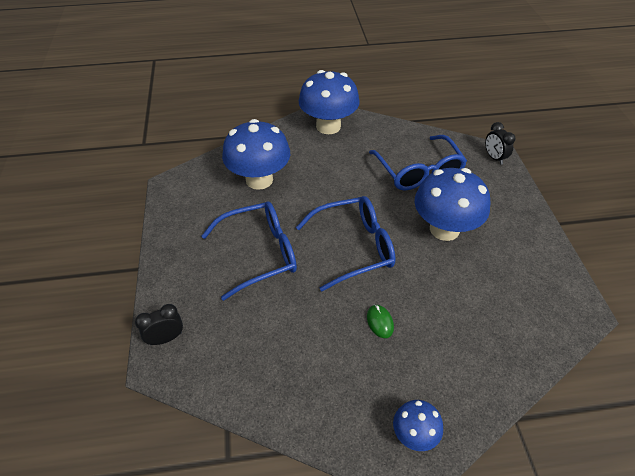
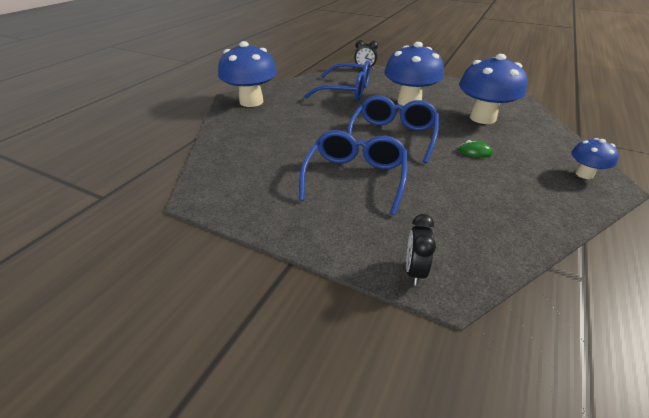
camera: 55 degrees left, 10 degrees down
(259, 180) = (266, 148): blue mushroom -> blue mushroom (482, 118)

